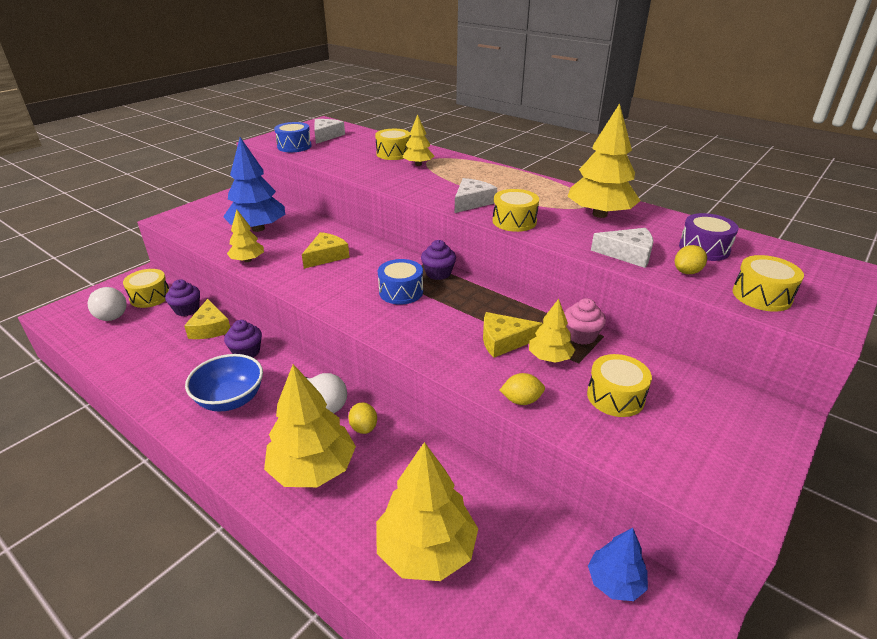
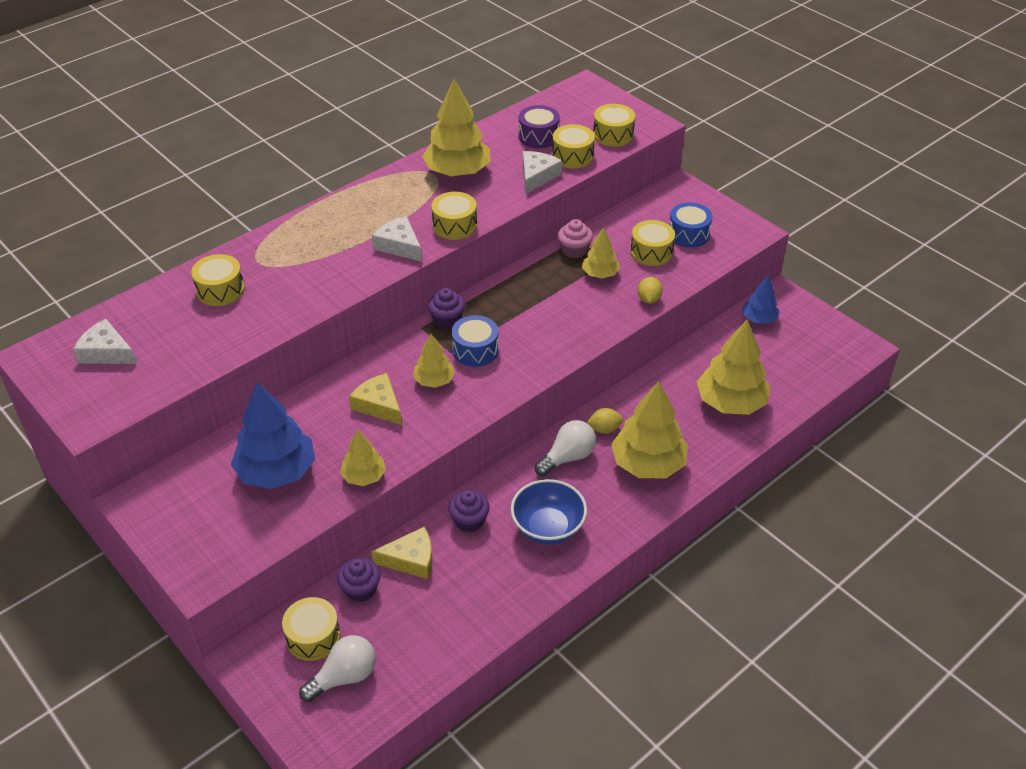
camera: 80 degrees left, 10 degrees up
(294, 146) = (136, 386): blue drum -> blue drum (688, 234)
(418, 164) = (271, 272): yellow tree -> yellow tree (434, 381)
(504, 341) = (572, 295): yellow cheese -> none
(687, 272) = (572, 156): yellow lemon -> yellow drum

